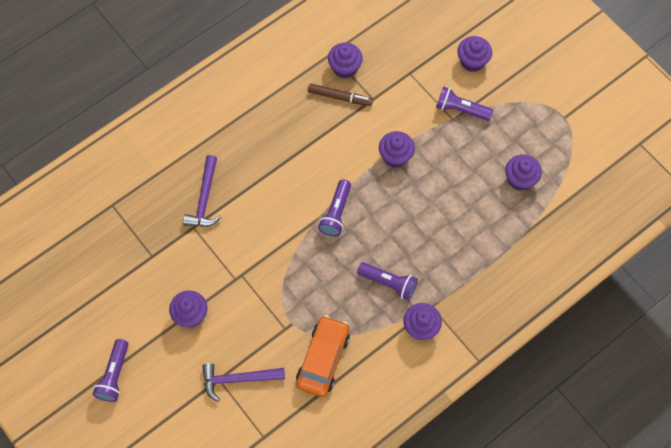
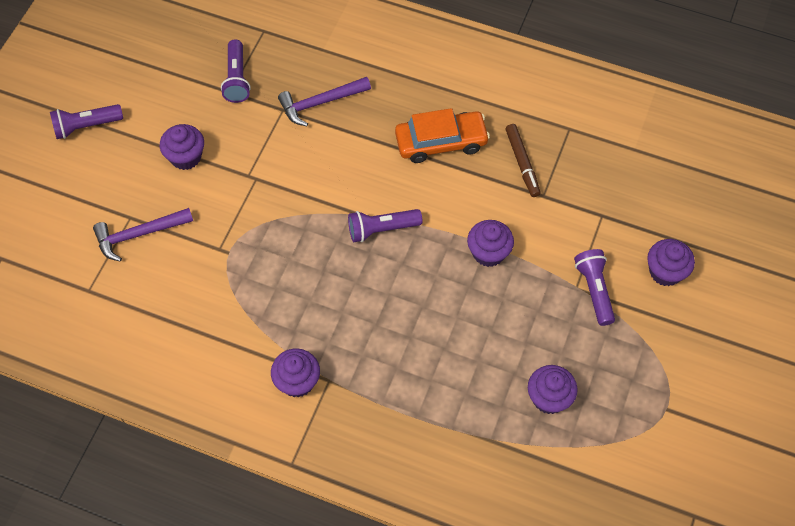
camera: 60 degrees right, 5 degrees down
(238, 379) = (139, 235): purple hammer -> purple hammer turned 75 degrees counterclockwise
(323, 359) = (205, 302): orange car -> orange car (441, 142)
(345, 68) = (561, 150): purple cupcake -> none
(389, 283) = (330, 323): purple flashlight -> purple flashlight (237, 79)

